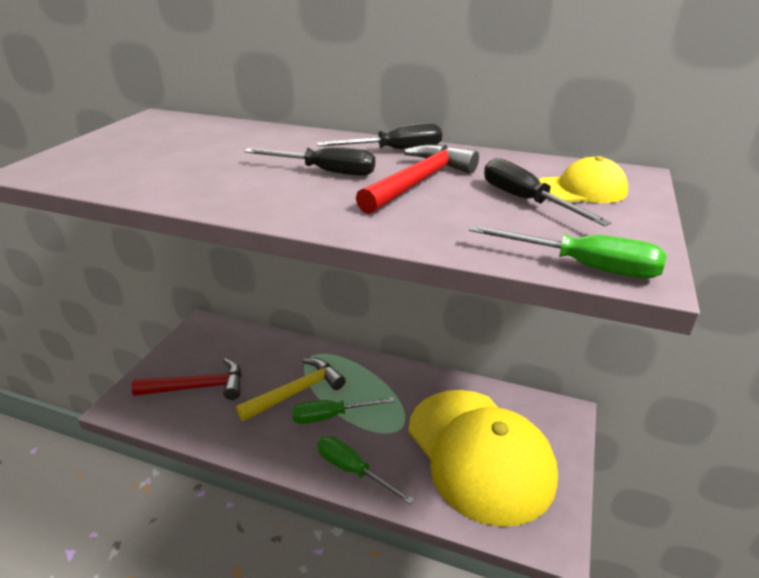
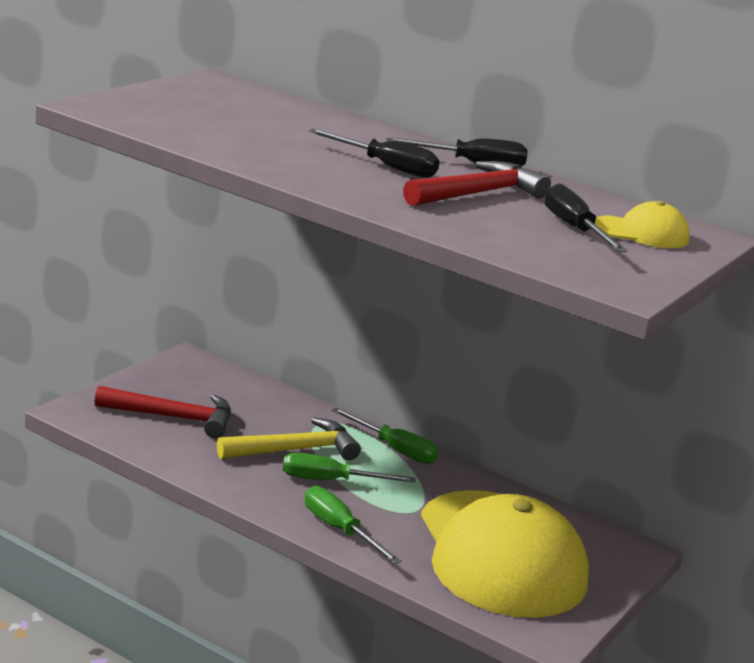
camera: 10 degrees right, 10 degrees down
(583, 266) = (580, 276): green screwdriver -> green screwdriver (394, 449)

